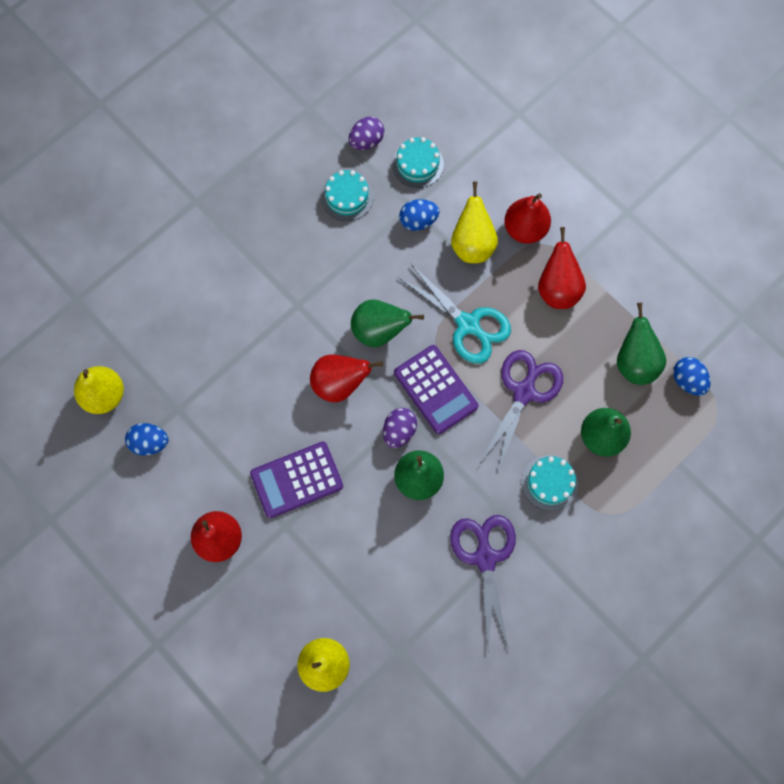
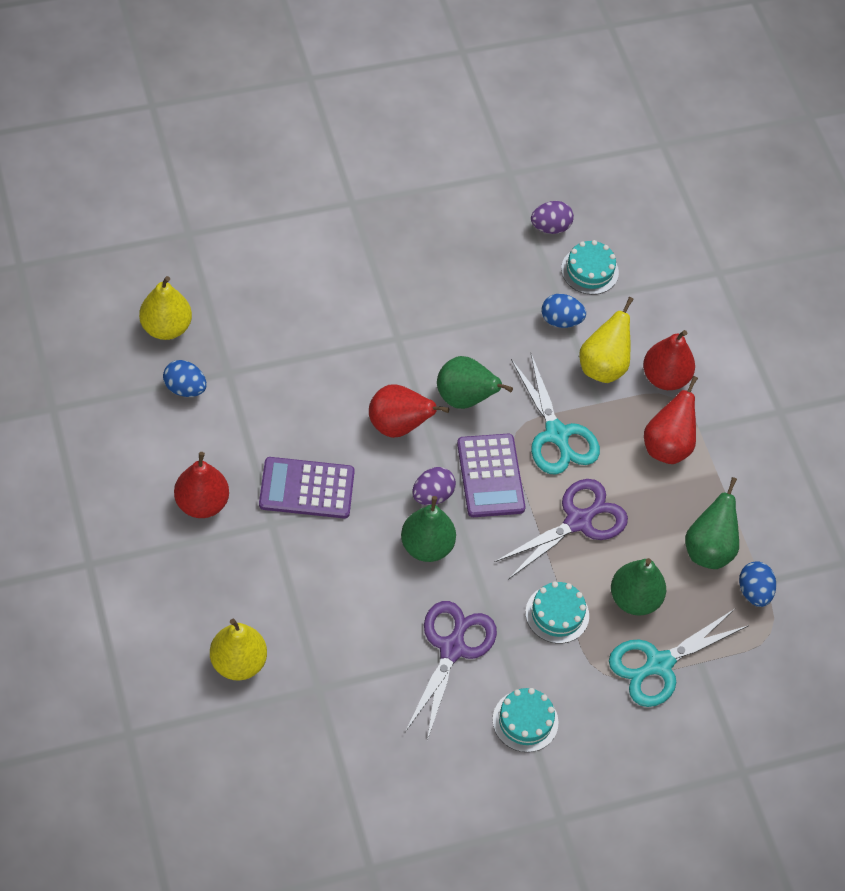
camera: 20 degrees right, 15 degrees down
(347, 197) = (502, 267): turquoise cake -> turquoise cake (525, 721)
(649, 483) = (659, 664): none -> turquoise scissors

